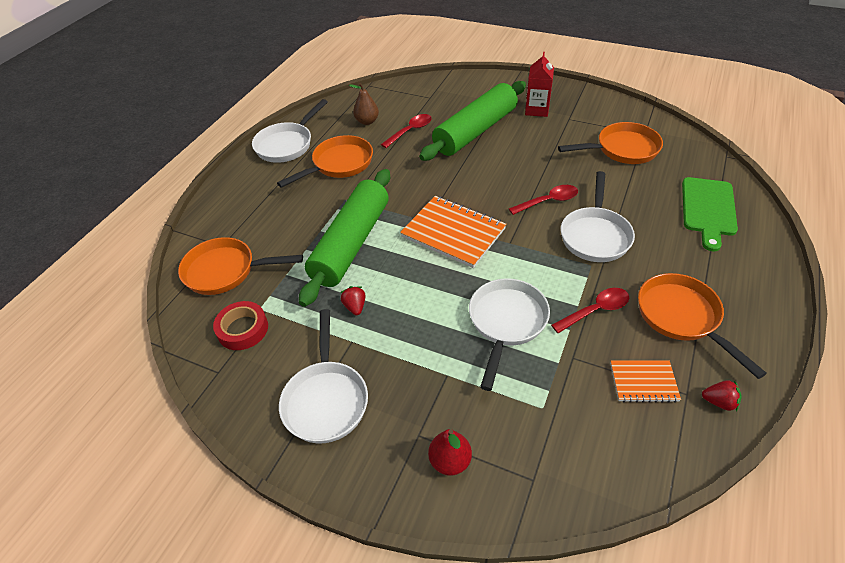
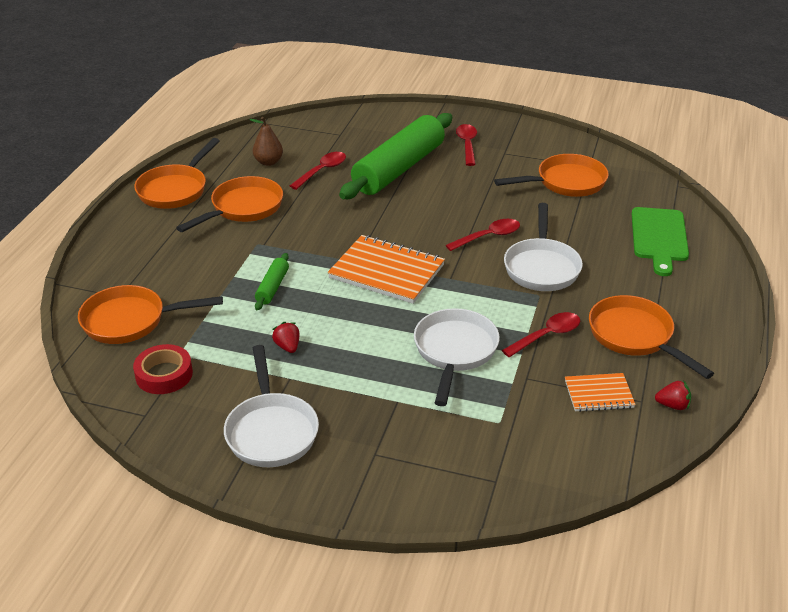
camera: 10 degrees left, 10 degrees down
(287, 144) = (175, 189): white pan -> orange pan
(351, 243) = (272, 287): green rolling pin -> green rolling pin, size x0.42
(450, 461) = (410, 472): red pear -> none
(537, 110) = (467, 144): red carton -> red spoon

